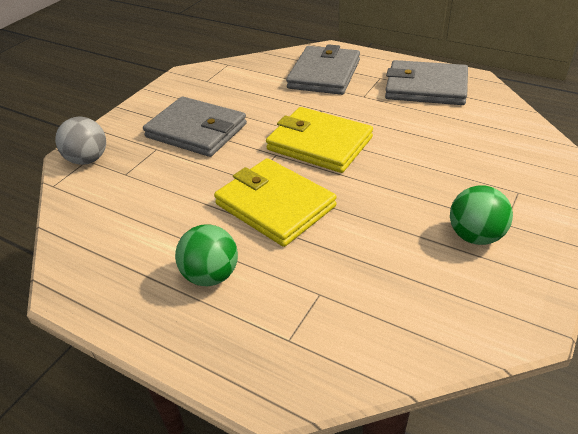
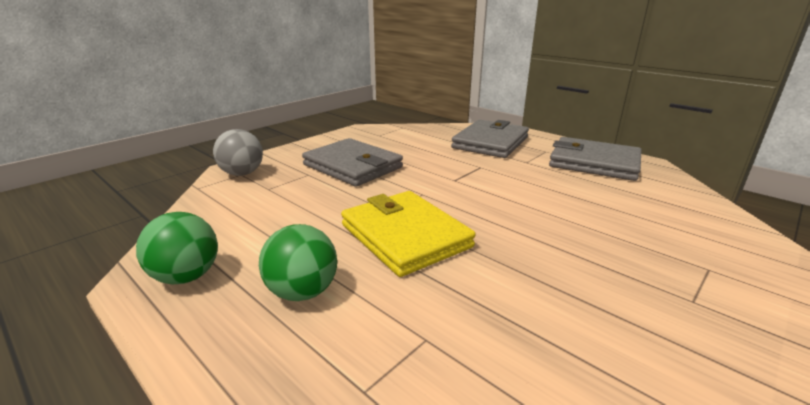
camera: 10 degrees right, 15 degrees down
(319, 144) = (470, 191): yellow wallet -> none
(475, 236) = (651, 308): green ball -> green ball (186, 276)

